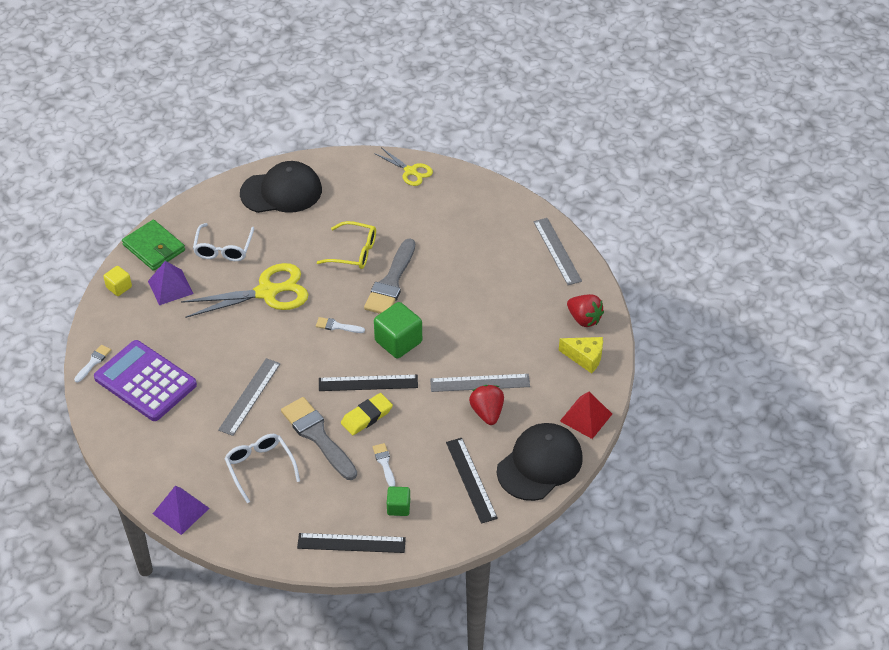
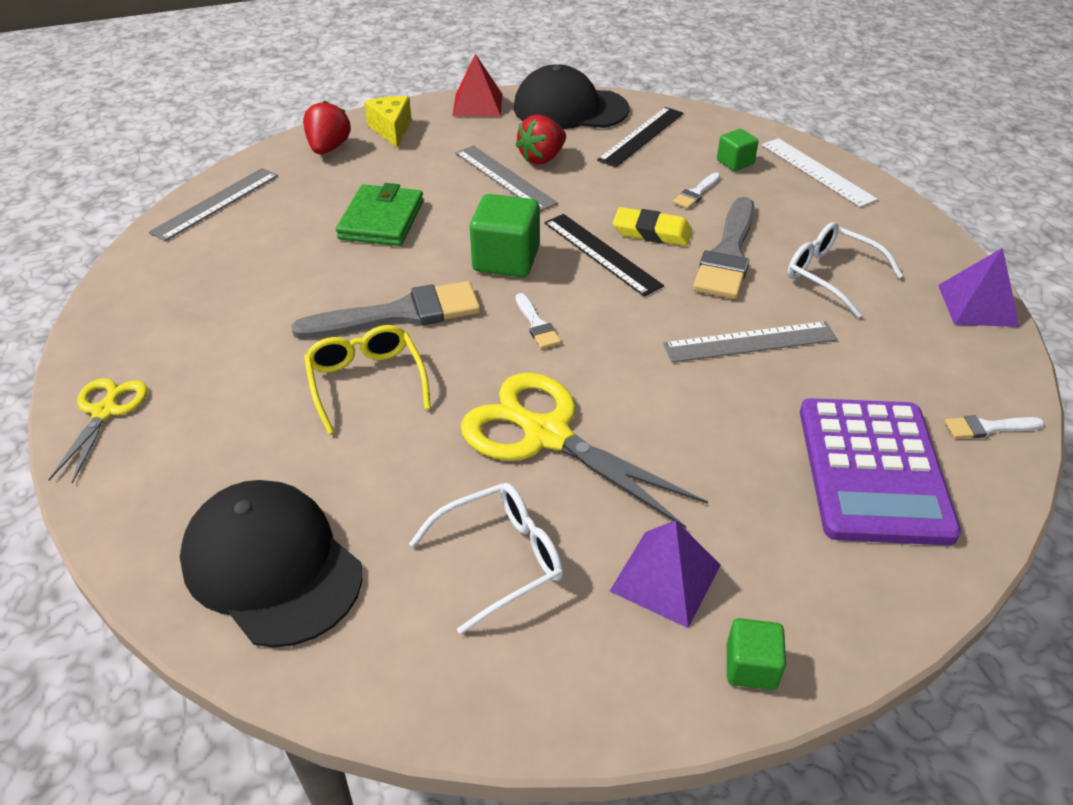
camera: 125 degrees left, 5 degrees down
(93, 362) = (933, 570): white brush -> white brush (988, 428)
(119, 287) = (751, 667): yellow cube -> green cube
(154, 248) = (598, 685): green wallet -> green wallet (381, 220)
(260, 467) = (831, 275): white glasses -> white glasses turned 105 degrees clockwise
(351, 543) = (817, 171): black ruler -> white ruler

